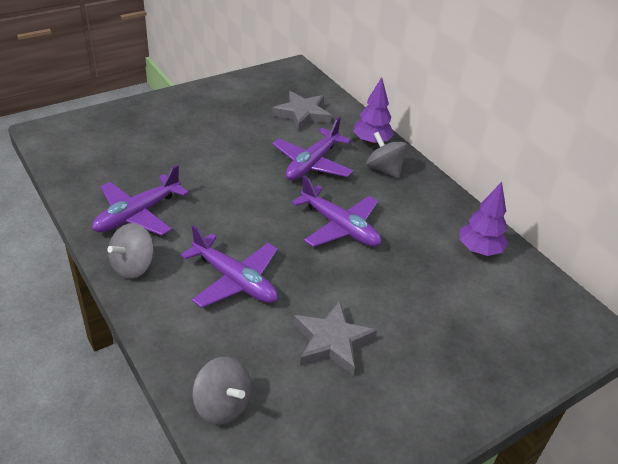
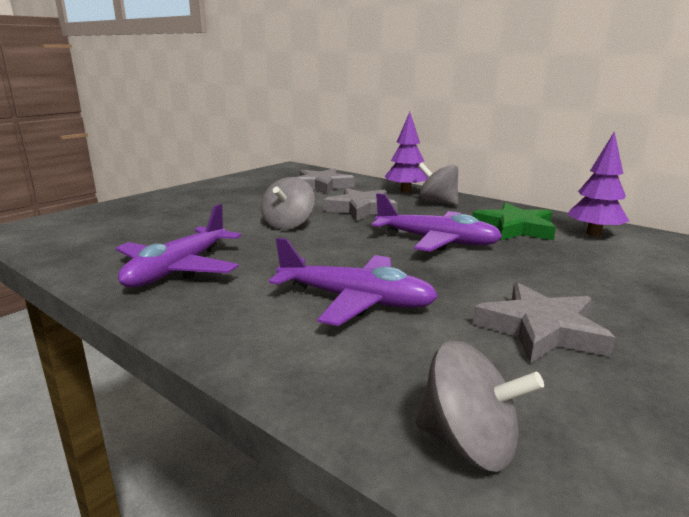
camera: 15 degrees left, 20 degrees down
(133, 266) = (198, 314): grey spinning top -> grey spinning top (288, 224)
(312, 164) = (361, 209): purple plane -> grey star
(419, 225) = (514, 228): none -> green star

